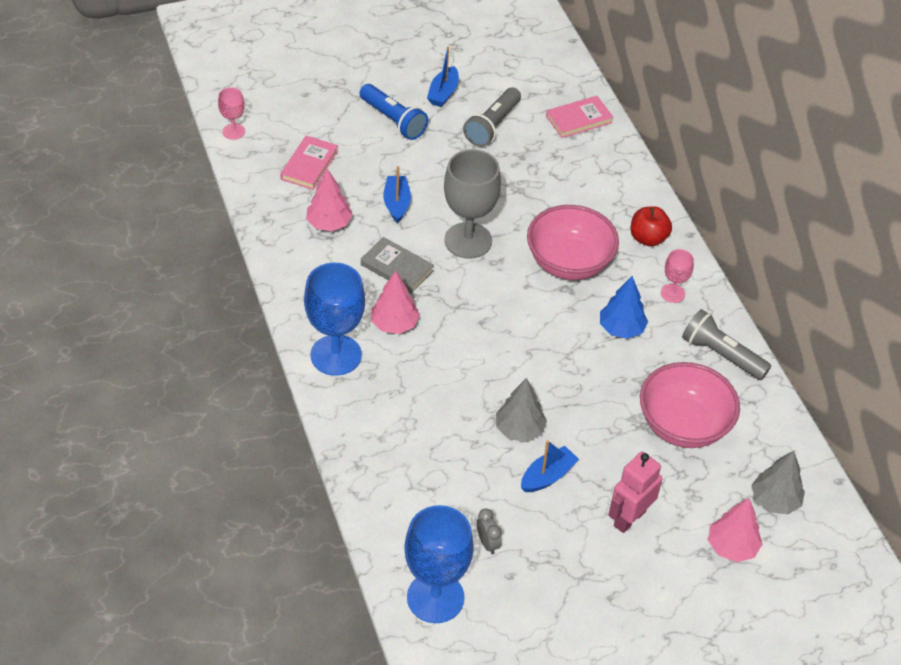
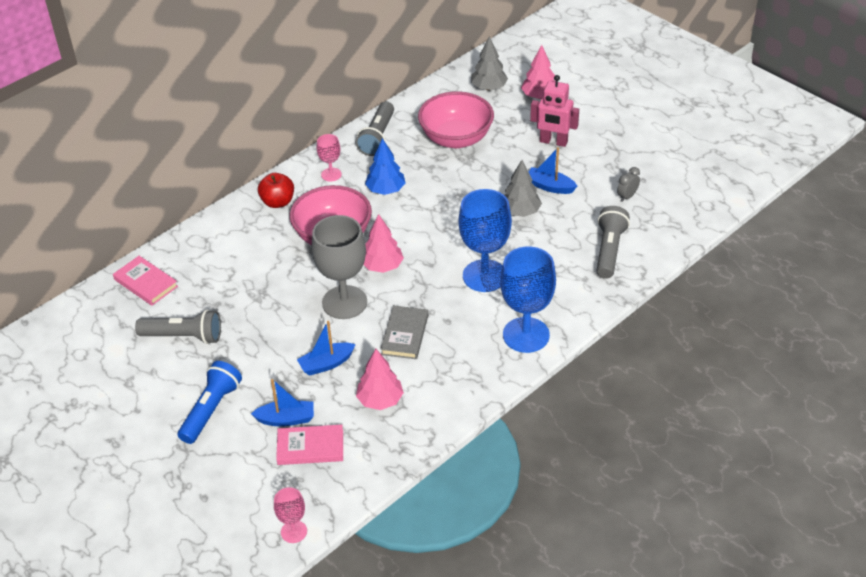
camera: 110 degrees left, 5 degrees down
(394, 324) = (468, 313): pink tree -> pink tree (382, 266)
(409, 481) = (609, 250): none -> grey flashlight
(435, 597) = (688, 206): blue goblet -> blue goblet (484, 276)
(443, 93) = (151, 388): blue boat -> blue boat (286, 419)

